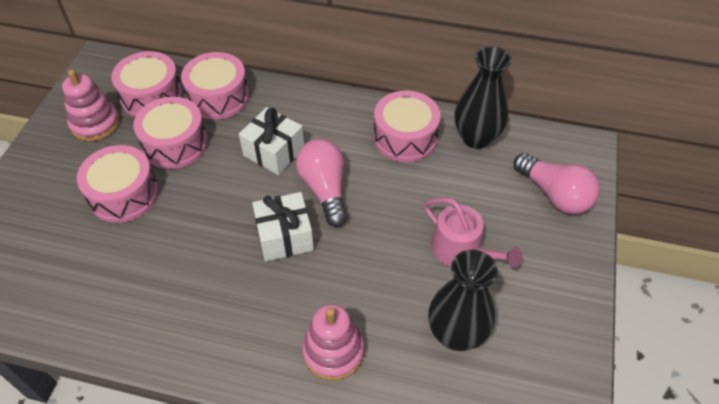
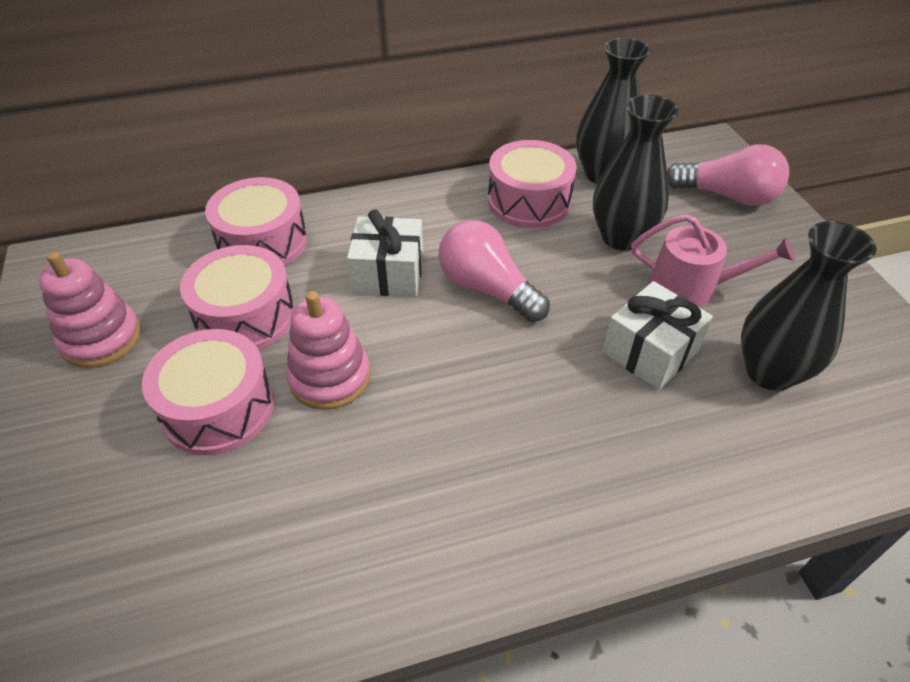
camera: 30 degrees left, 5 degrees down
(151, 96) = (165, 275): pink drum -> none
(285, 236) = (485, 360): white gift -> white gift (650, 352)
(333, 351) = (661, 461): pink stacking toy -> pink stacking toy (330, 377)
(445, 192) = (621, 237): none -> black vase

